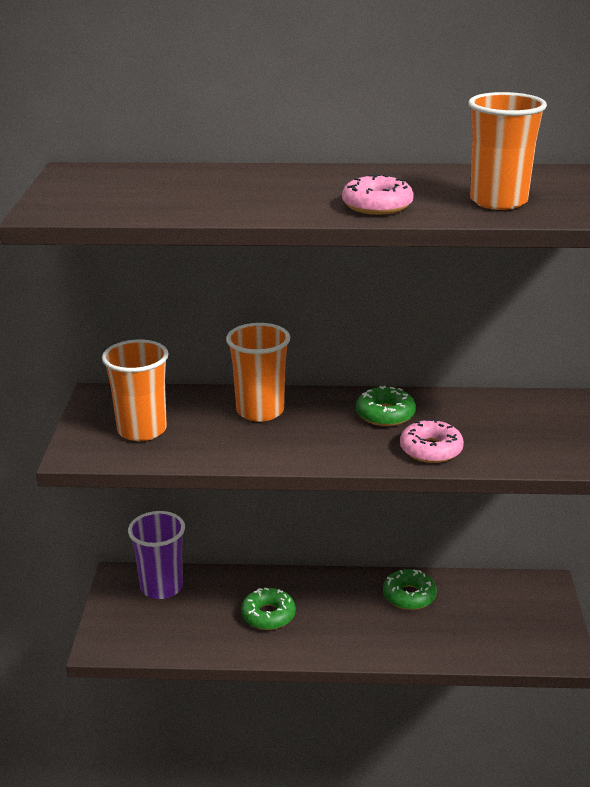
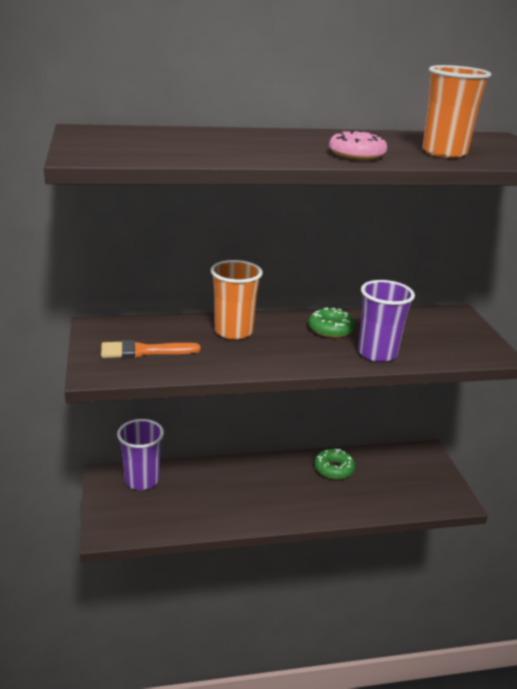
camera: 15 degrees left, 0 degrees up
(142, 430) = (143, 351): orange cup -> orange brush
(268, 615) = (233, 494): green donut -> none
(431, 450) = (377, 353): pink donut -> purple cup

